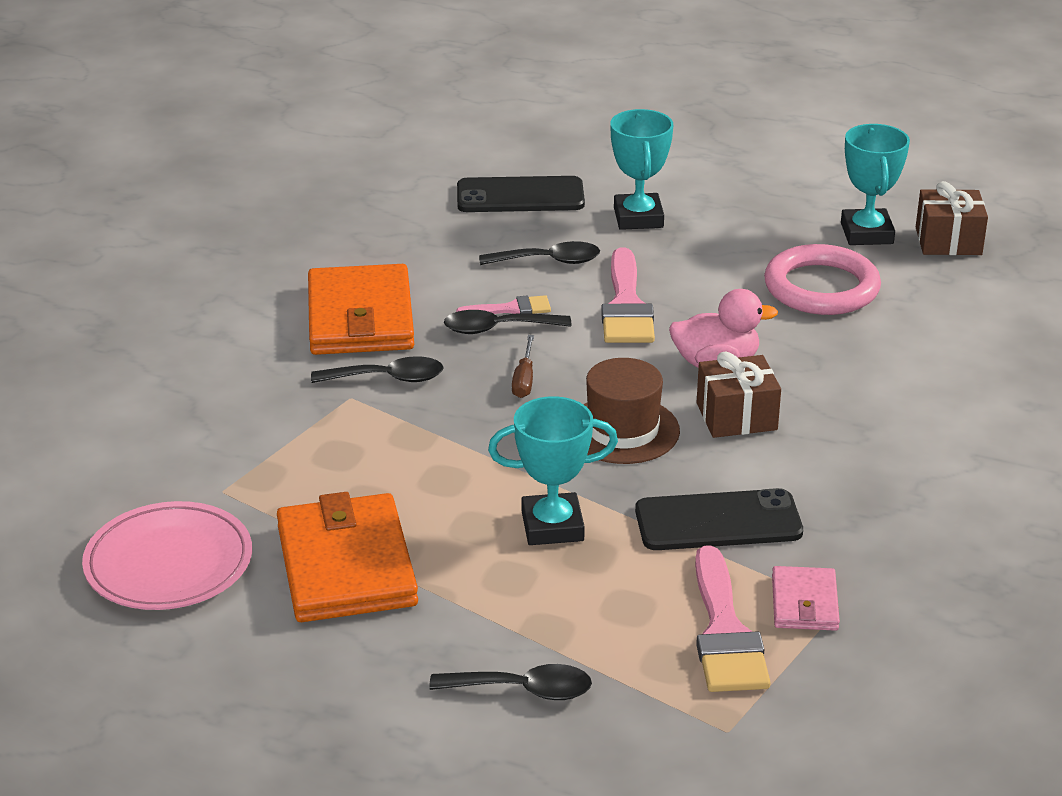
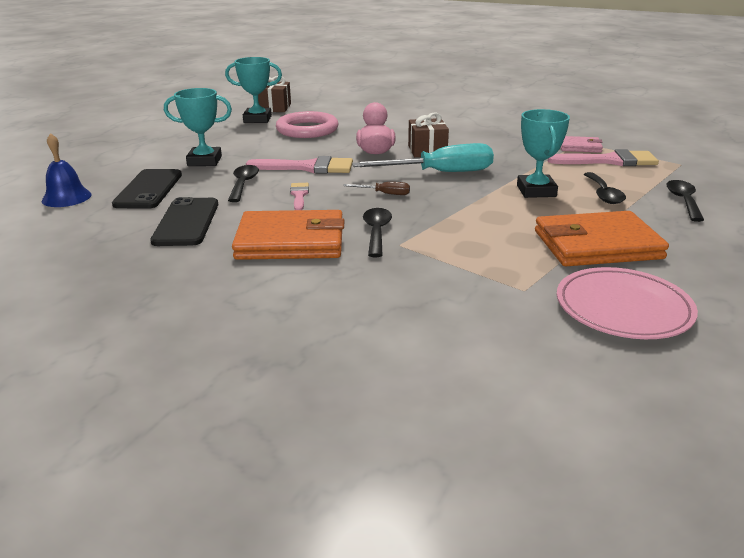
camera: 85 degrees left, 5 degrees down
(487, 149) = (66, 197): none -> blue bell
(497, 328) = (322, 199): black spoon -> black spoon (603, 194)
(622, 430) = (440, 173): brown hat -> turquoise screwdriver
(718, 521) = (521, 158): black phone -> black phone (186, 222)

